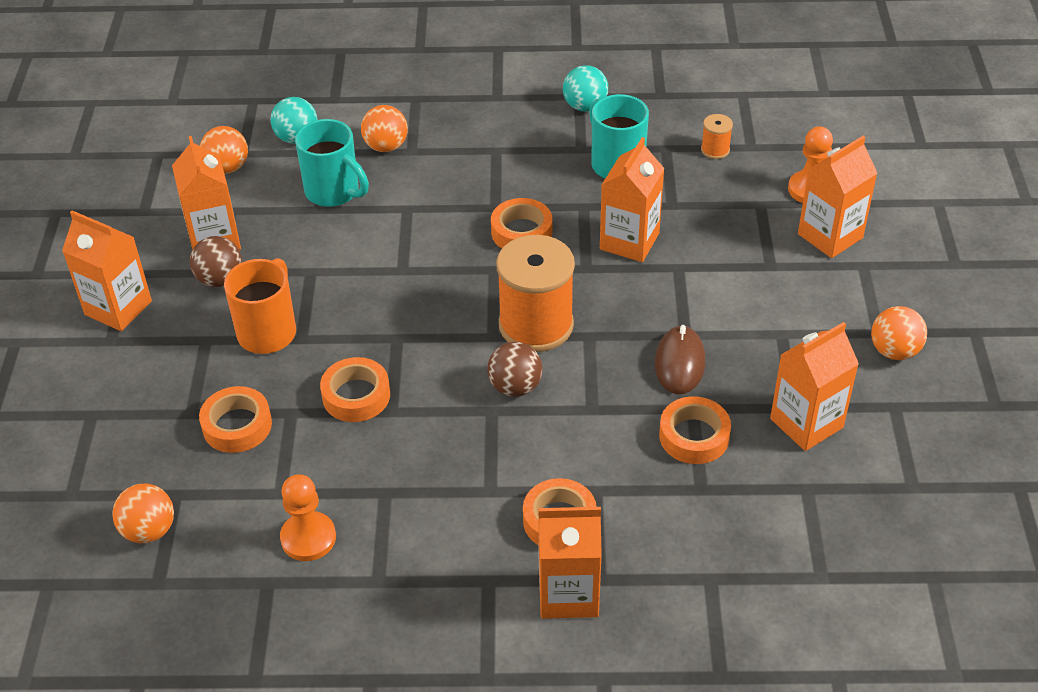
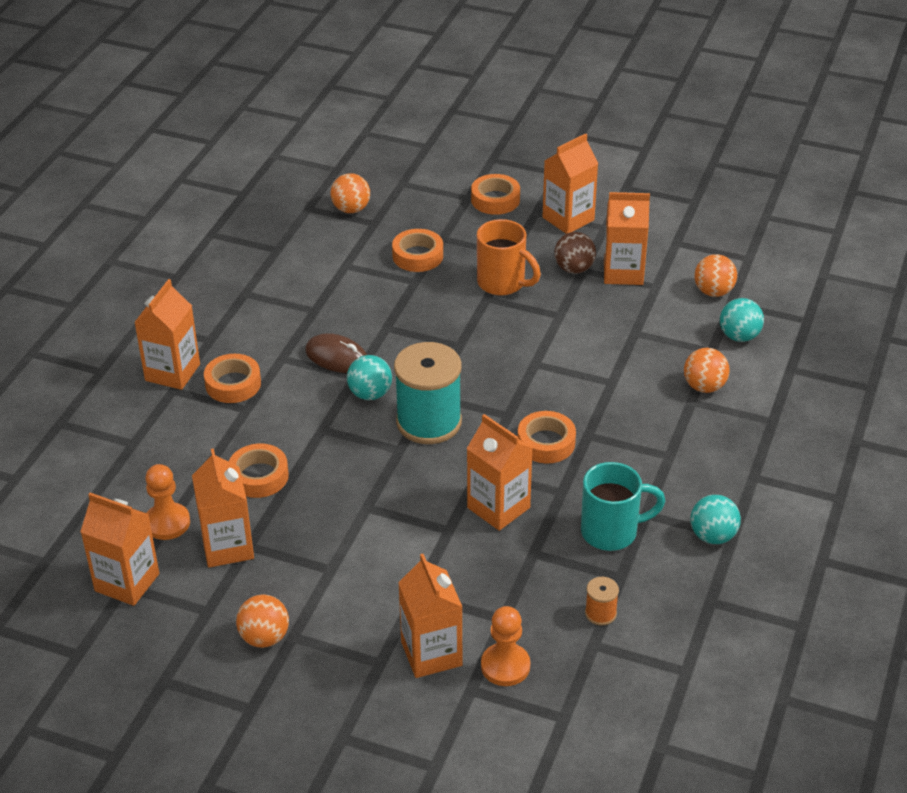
camera: 110 degrees right, 5 degrees down
(308, 538) = (299, 270): orange pawn -> orange pawn (167, 523)
(334, 192) = (653, 344): turquoise mug -> none
(356, 395) = (411, 313): orange tape -> orange tape (495, 200)
(515, 387) = (370, 394): brown ball -> turquoise ball
(536, 325) = (429, 422): orange spool -> turquoise spool
(679, 363) = (337, 493): brown mouse -> brown mouse (337, 357)
(907, 487) = (127, 582): none -> orange carton

